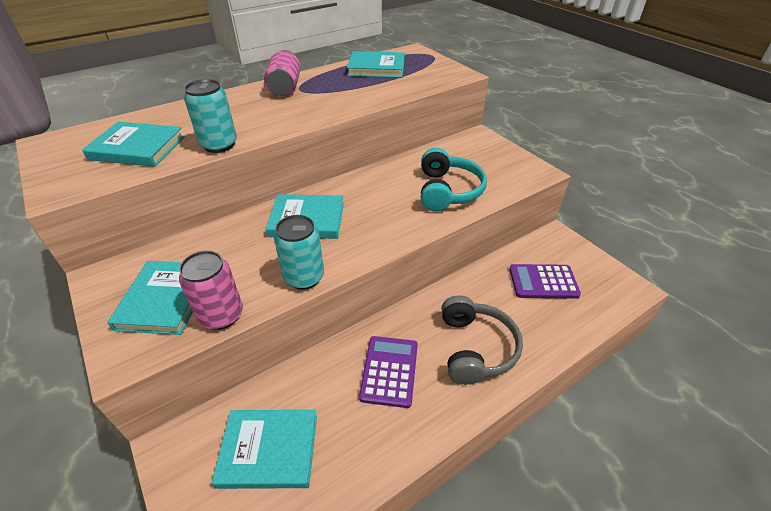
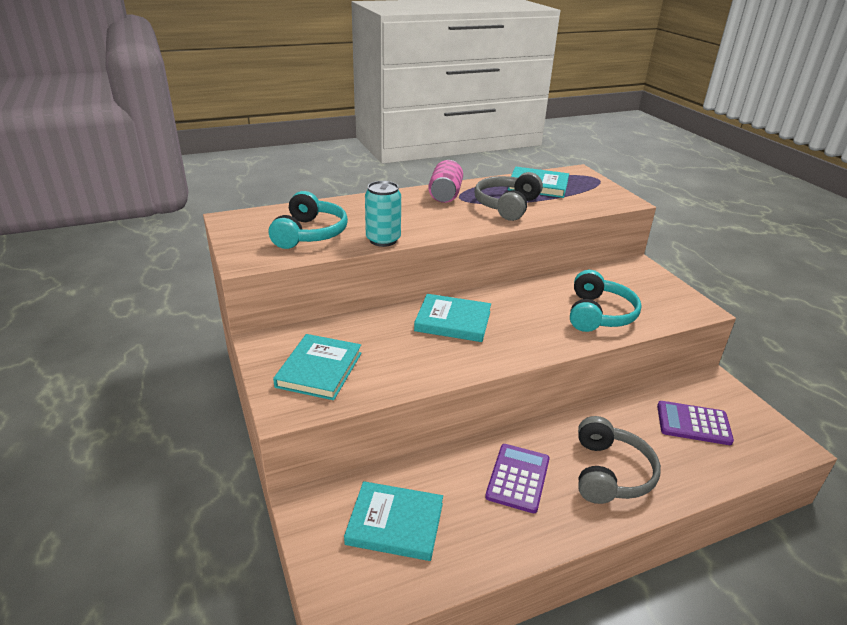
camera: 10 degrees right, 10 degrees down
(137, 148) = (309, 234): turquoise book -> turquoise headphones
(221, 315) = (370, 390): pink can -> none
(304, 277) = (447, 371): turquoise can -> none
(347, 92) = (507, 206): none -> grey headphones

